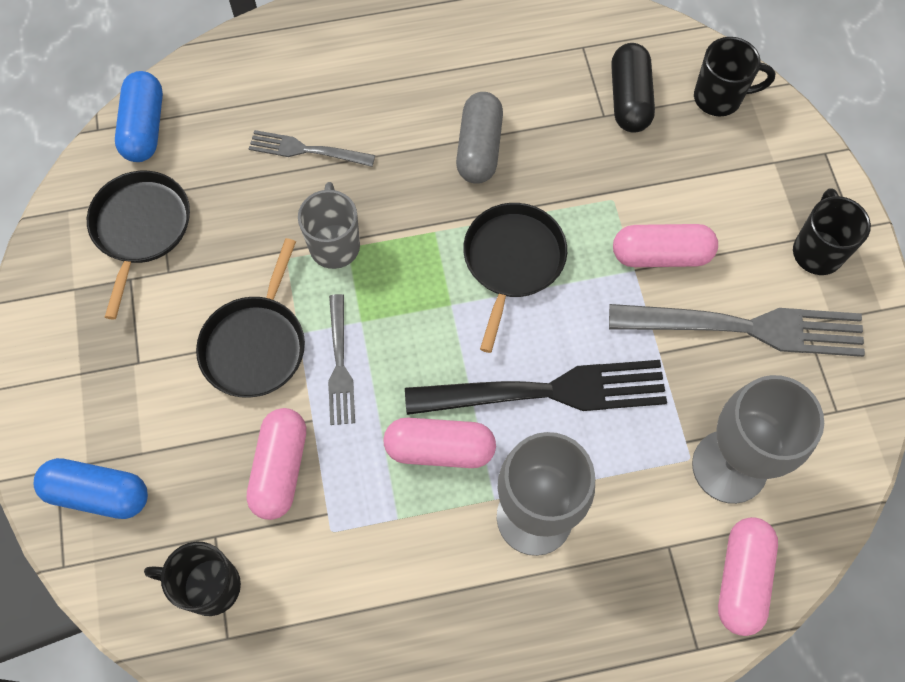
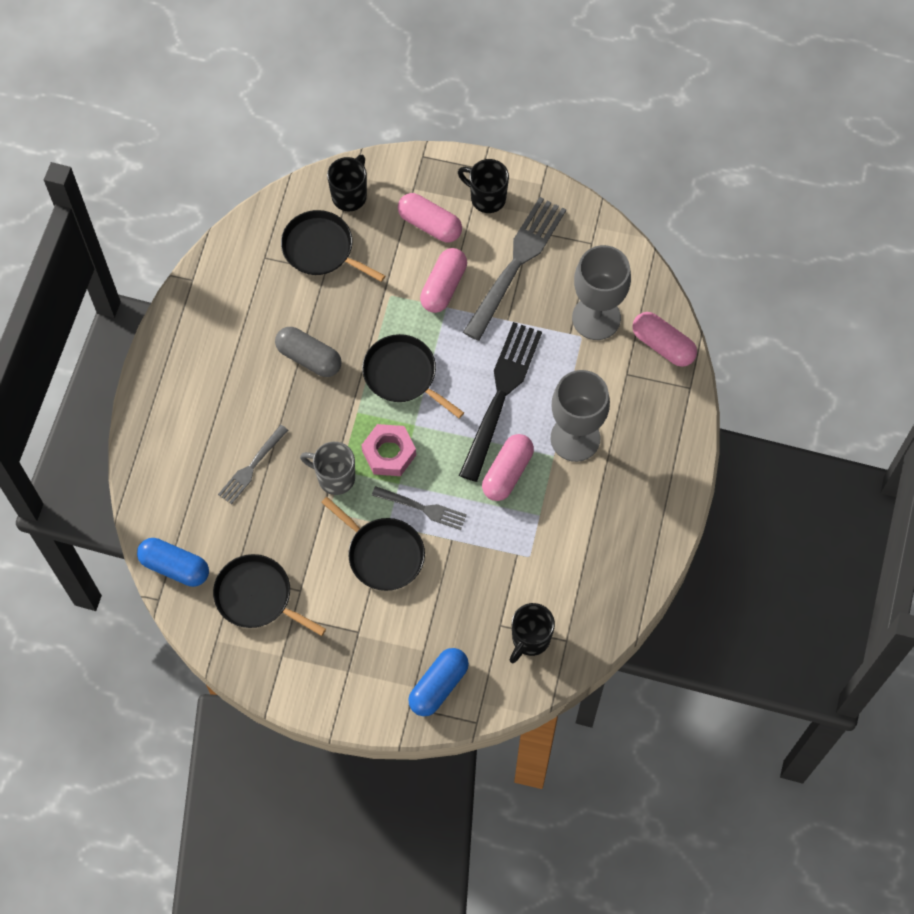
camera: 65 degrees left, 0 degrees up
(280, 468) = (475, 570): pink capsule -> pink capsule (430, 224)
(397, 291) = (389, 453): none -> pink nut
(629, 99) = (321, 249): black capsule -> black pan

